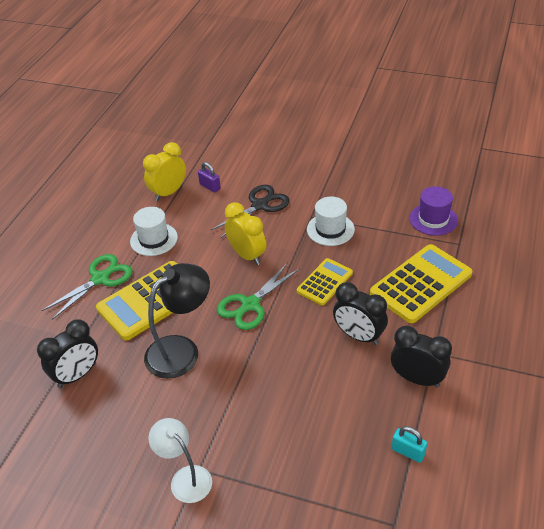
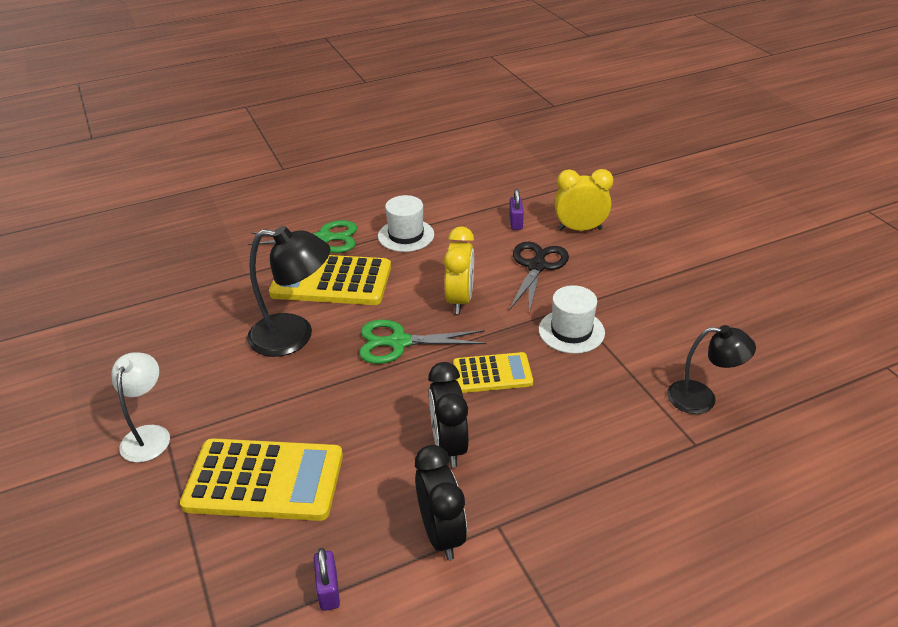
camera: 45 degrees right, 5 degrees down
(77, 375) = (204, 297): black clock -> none
(168, 193) = (473, 206): yellow clock -> yellow clock (580, 229)
(260, 205) = (537, 266): black scissors -> black scissors turned 75 degrees counterclockwise
(408, 452) = (328, 590): turquoise padlock -> purple padlock
(421, 284) = (587, 450): yellow calculator -> yellow calculator (264, 480)
(433, 219) = (702, 398): purple hat -> black lamp

